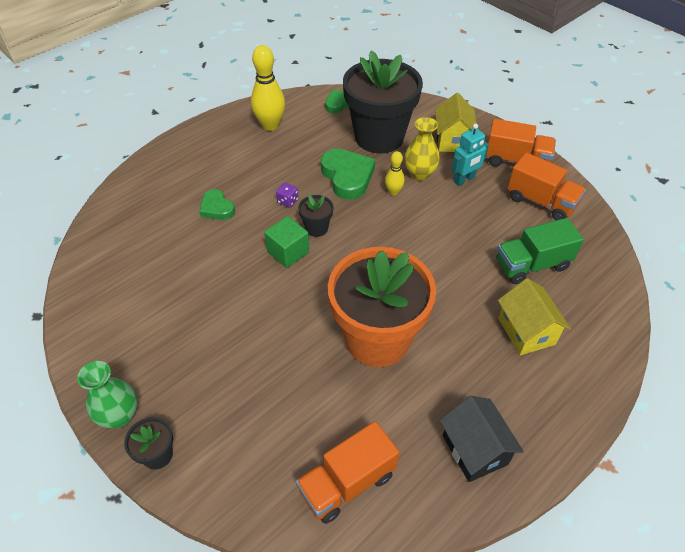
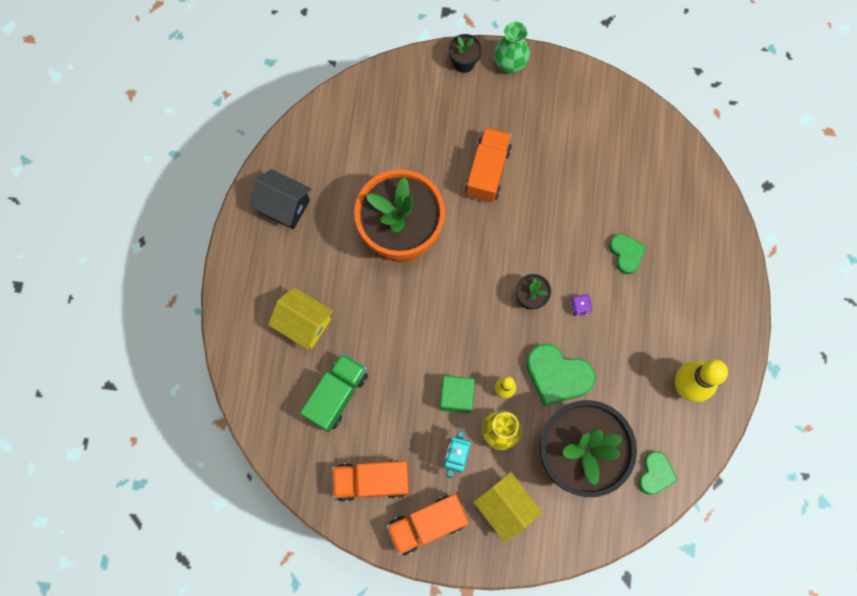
camera: 140 degrees right, 25 degrees up
(217, 208) = (626, 254): green heart -> green heart turned 60 degrees clockwise
(288, 252) = (529, 257): green cube -> green cube (456, 396)
(347, 483) = (344, 130): orange truck -> orange truck (487, 171)

